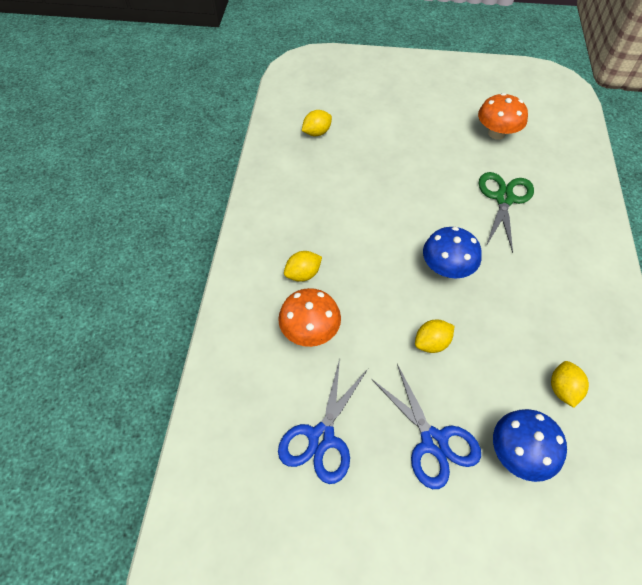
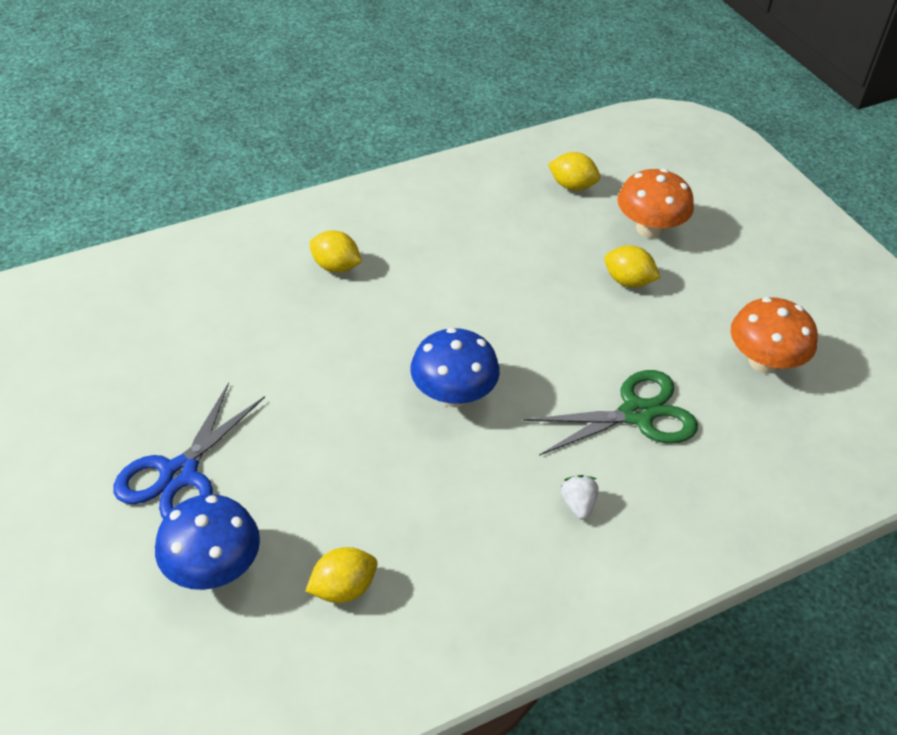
camera: 55 degrees right, 10 degrees down
(310, 331) = (260, 305): orange mushroom -> orange mushroom (649, 229)
(321, 437) = (126, 371): blue scissors -> none
(431, 343) = (321, 422): yellow lemon -> yellow lemon (628, 281)
(552, 254) = (578, 504): none -> white strawberry

